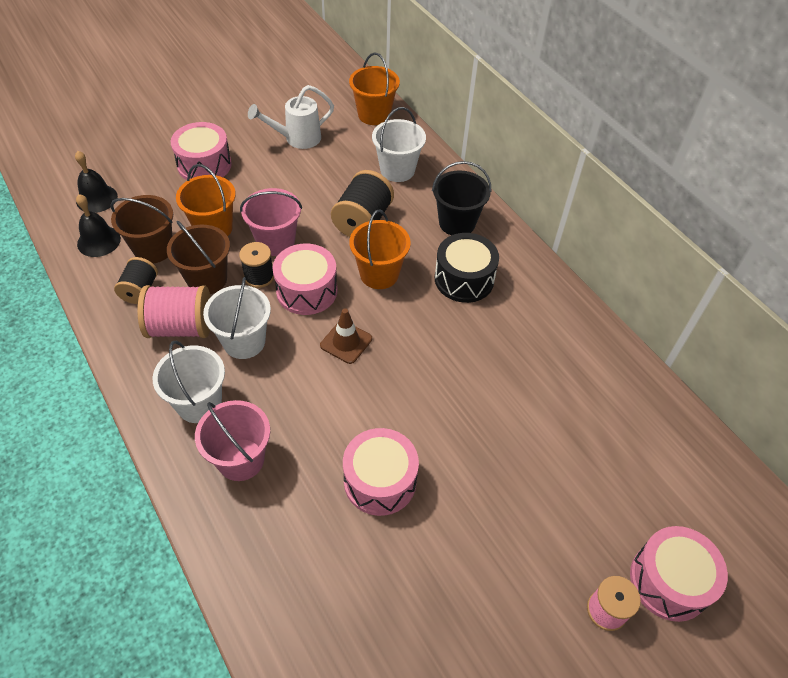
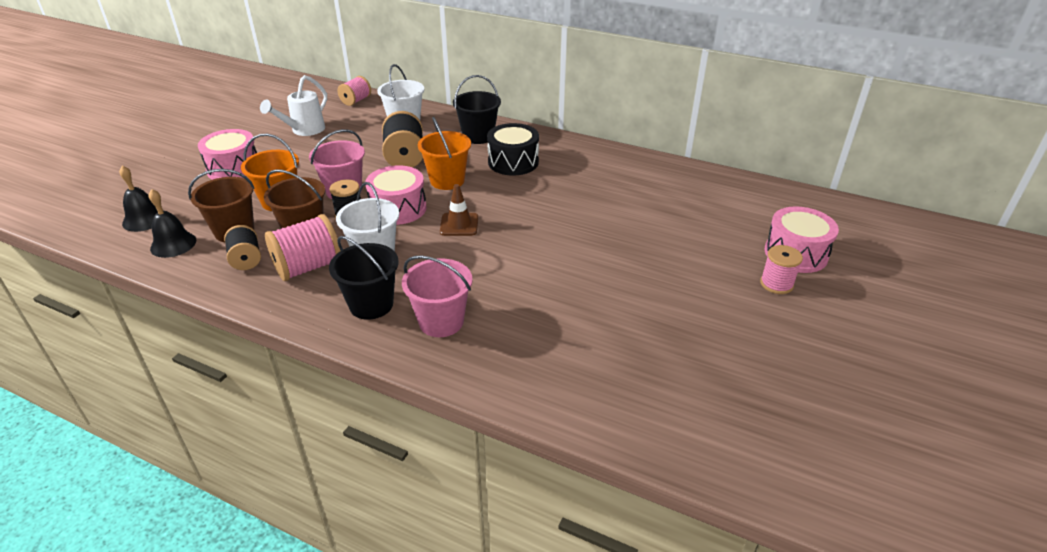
camera: 30 degrees left, 15 degrees down
(199, 403) = (371, 304): white bucket -> black bucket
(374, 115) = (356, 101): orange bucket -> pink spool
(380, 481) = (562, 287): pink drum -> none

